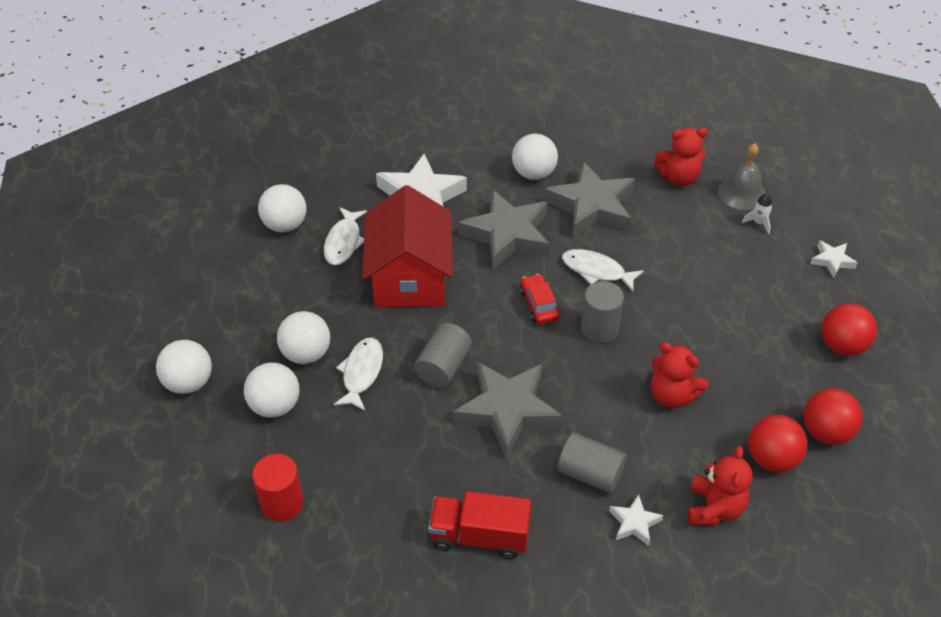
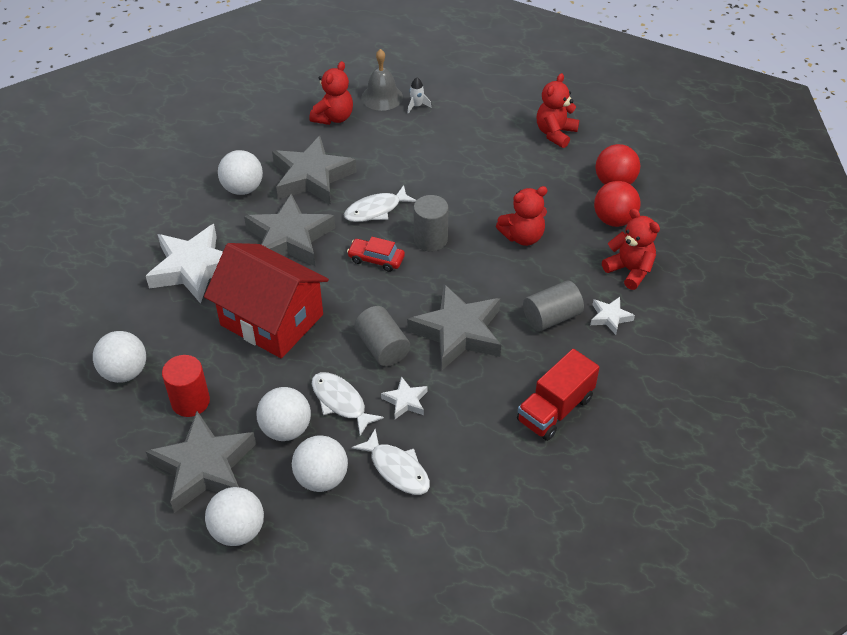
camera: 55 degrees left, 0 degrees up
(232, 326) = (204, 467): none -> grey star
(282, 503) = (425, 521): red cylinder -> red cylinder (190, 401)
(344, 242) = (188, 342): white fish -> white fish (397, 469)
(832, 261) = (483, 94): white star -> white star (405, 401)
(842, 345) = (555, 133): red ball -> red teddy bear

